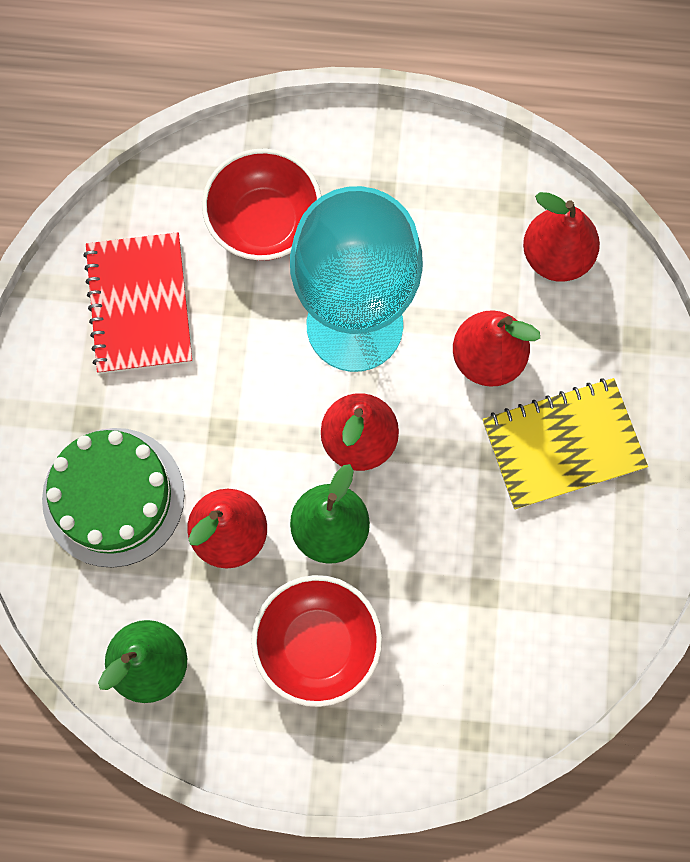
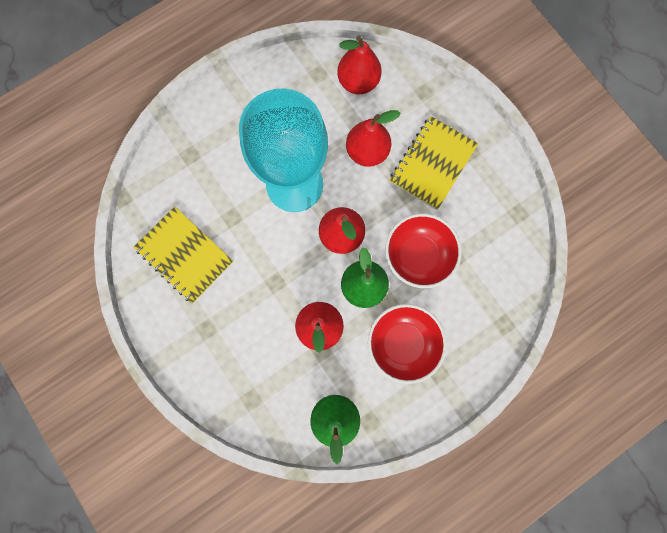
camera: 40 degrees left, 5 degrees up
(113, 497) = (250, 355): green cake -> none
(139, 305) = (185, 255): red notebook -> yellow notebook
(264, 222) = (211, 170): red bowl -> red bowl (418, 256)

